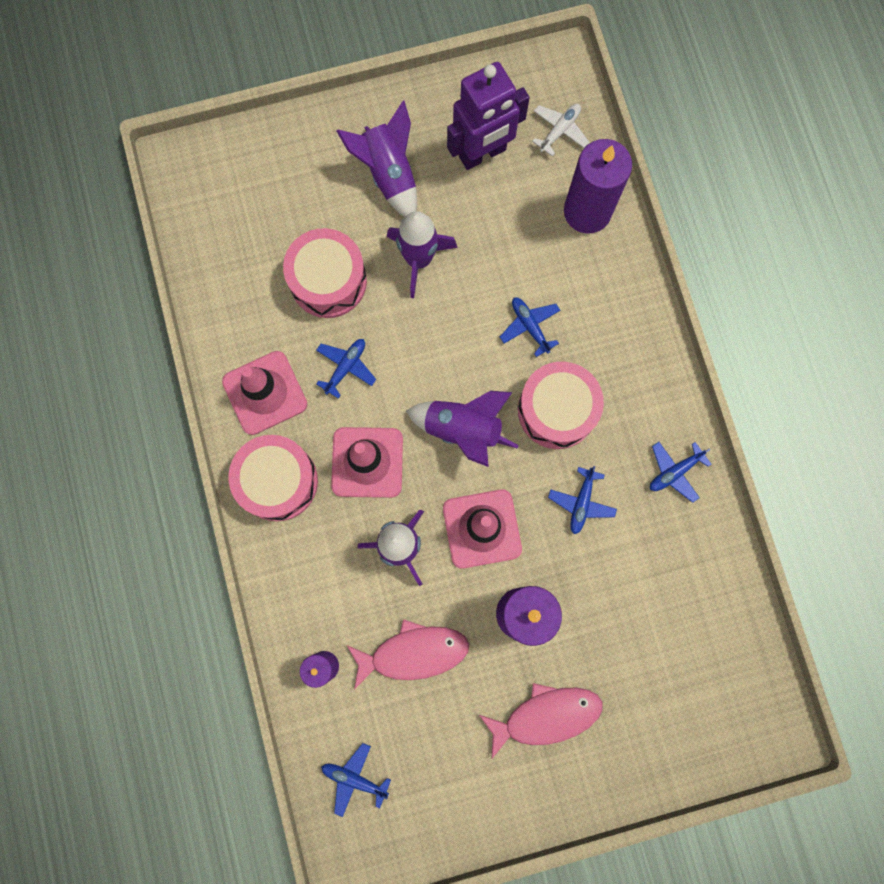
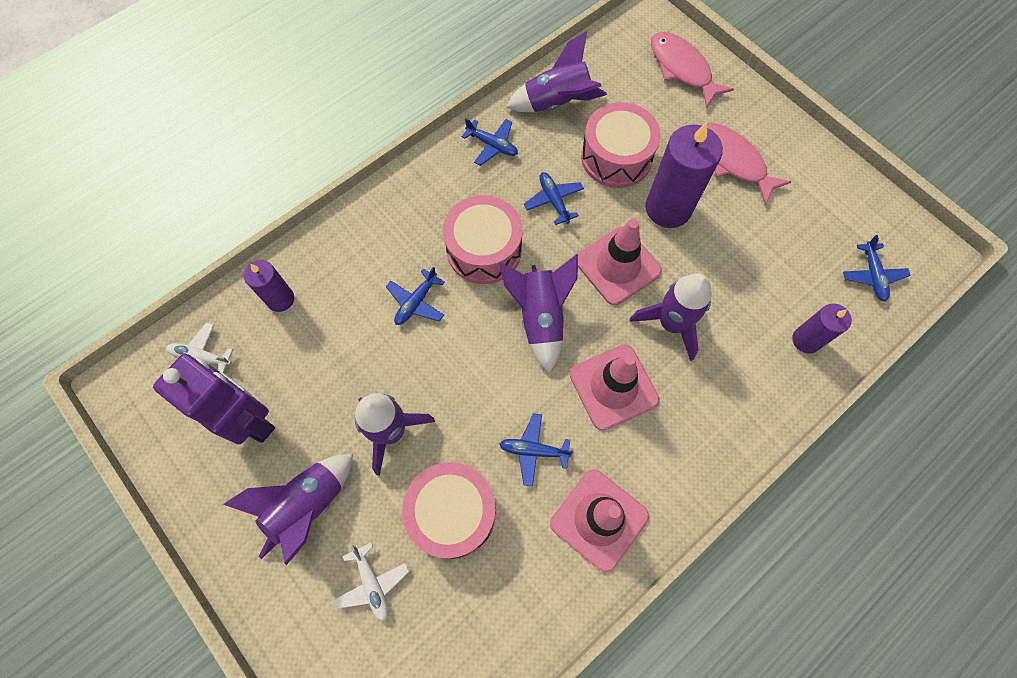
camera: 115 degrees left, 10 degrees down
(278, 481) = (676, 461): pink drum -> pink drum (616, 157)
(305, 201) = (372, 584): none -> white plane
(413, 653) = (749, 274): pink fish -> pink fish (682, 69)
(581, 502) = (553, 200): blue plane -> blue plane turned 105 degrees counterclockwise
(587, 211) = (280, 299): purple candle -> purple candle, size x0.57
(701, 565) = (557, 103): none -> purple rocket

